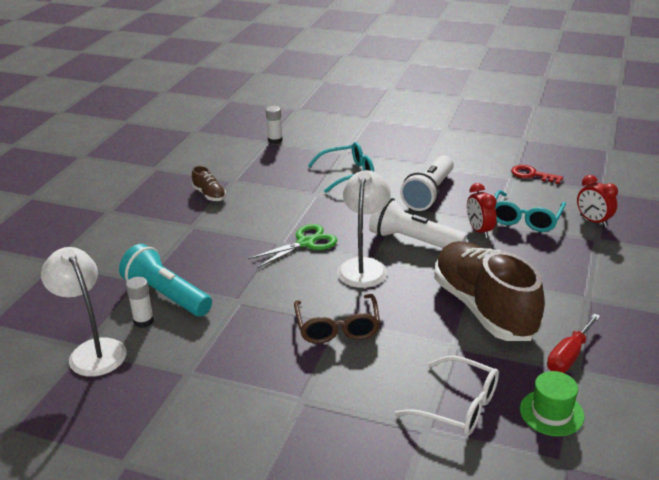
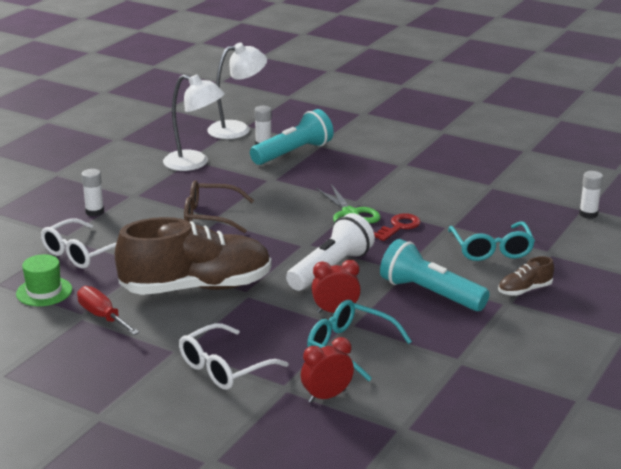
camera: 100 degrees right, 5 degrees down
(209, 195) = (461, 174): brown shoe -> brown shoe (524, 290)
(355, 424) = (94, 212): none -> white glue stick
(364, 266) = (296, 237): white lamp -> white lamp (194, 163)
(429, 194) = (430, 293): white flashlight -> turquoise flashlight
(532, 175) = (461, 378): red key -> red key (399, 227)
(594, 270) = (224, 368): none -> white glasses

